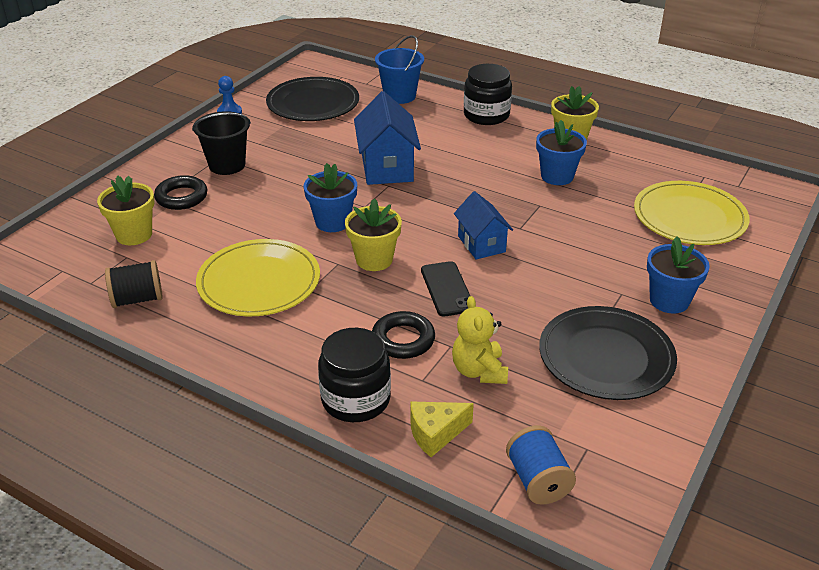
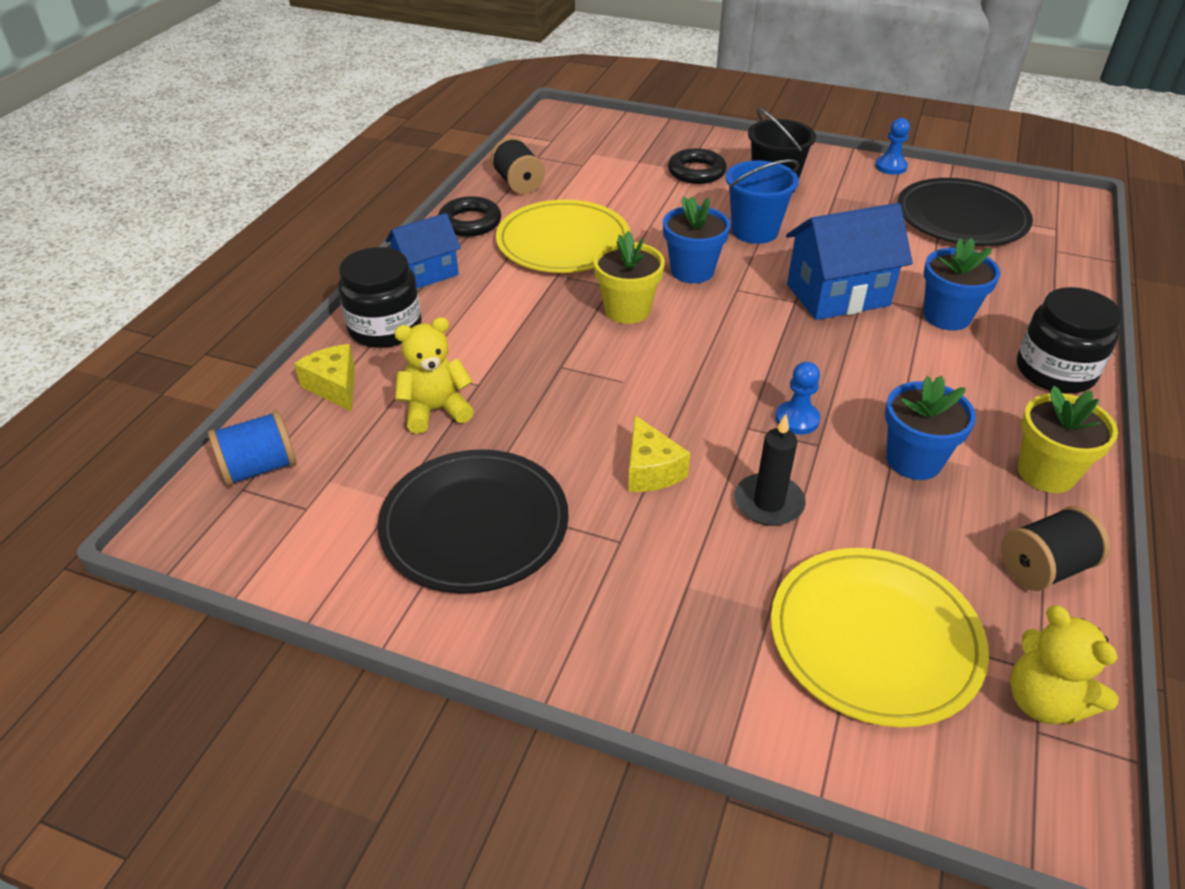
camera: 80 degrees right, 5 degrees up
(134, 235) = (619, 161): yellow flower pot -> none
(399, 96) = (1043, 283): blue bucket -> blue bucket (754, 231)
(403, 340) = (483, 348): black ring -> black ring (470, 222)
(447, 289) = (585, 371): black phone -> none
(481, 244) = (693, 393): blue house -> blue house (427, 273)
(515, 208) = (797, 419): none -> blue pawn
(557, 272) = (650, 470): none -> yellow cheese
(590, 232) = (768, 503): none -> black candle
(639, 158) = (1043, 568): none -> black spool
(669, 301) = (616, 599): blue flower pot -> blue flower pot (946, 316)
(721, 180) = (1043, 701): none -> yellow teddy bear

